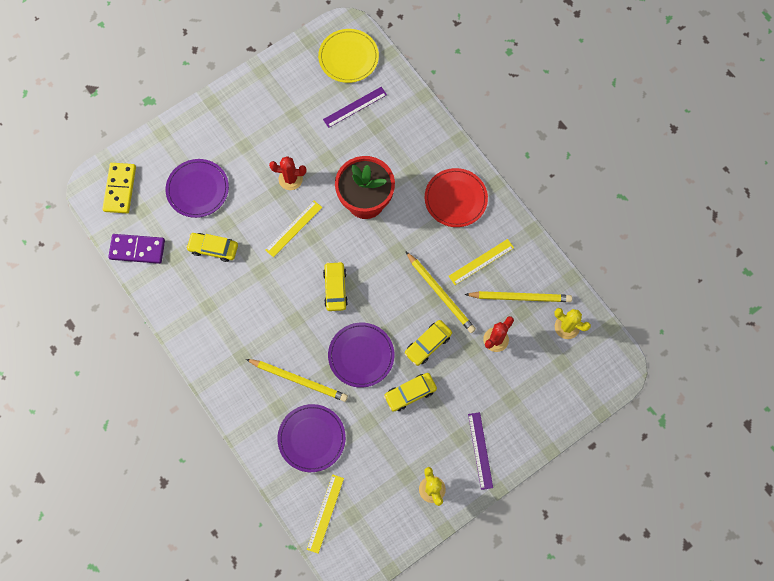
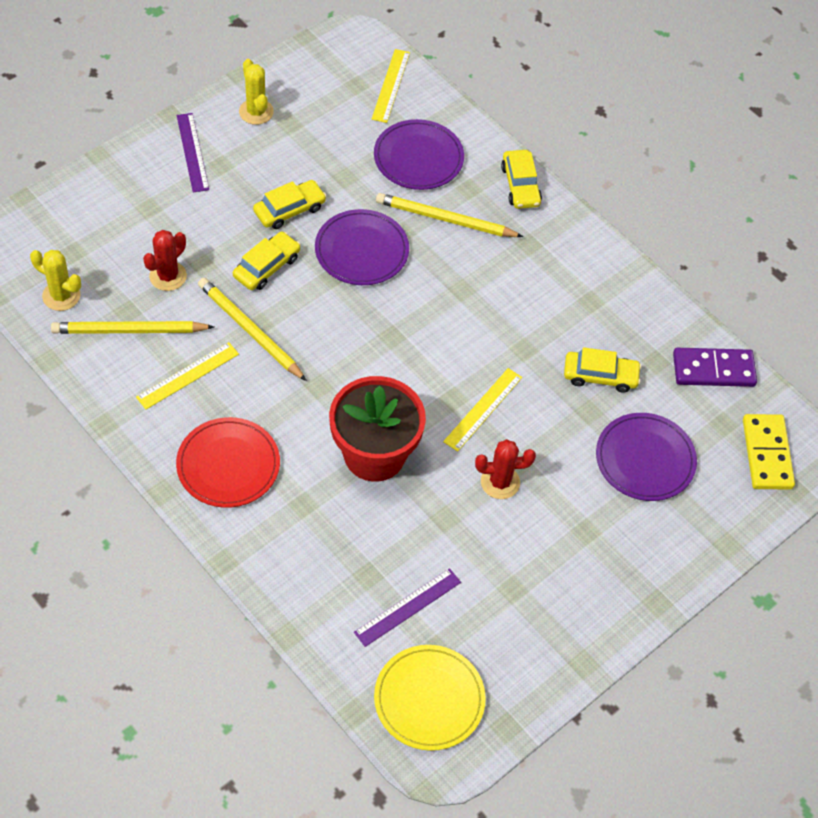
camera: 170 degrees right, 15 degrees down
(335, 288) = (408, 331): yellow car -> yellow car (520, 185)

